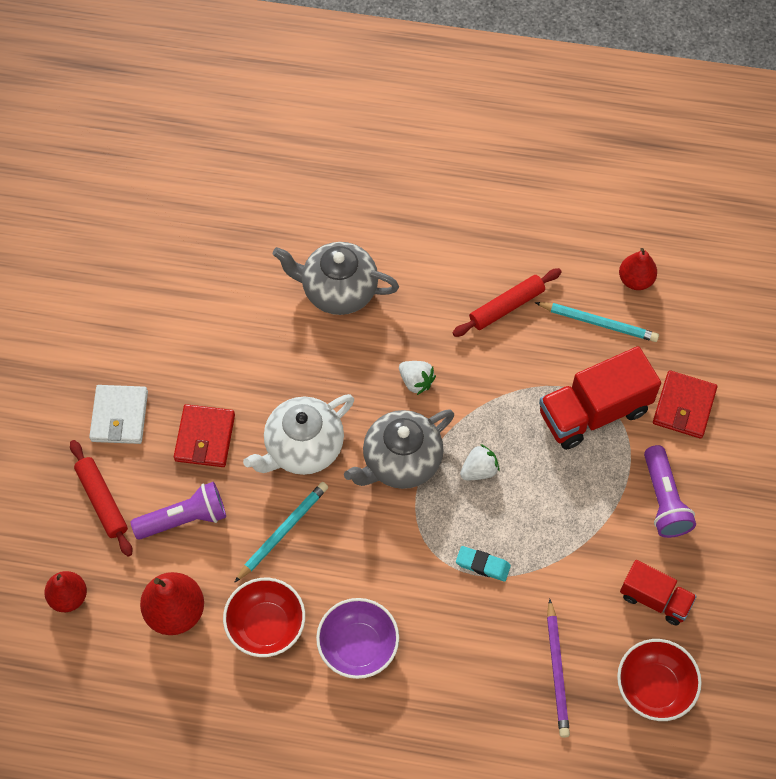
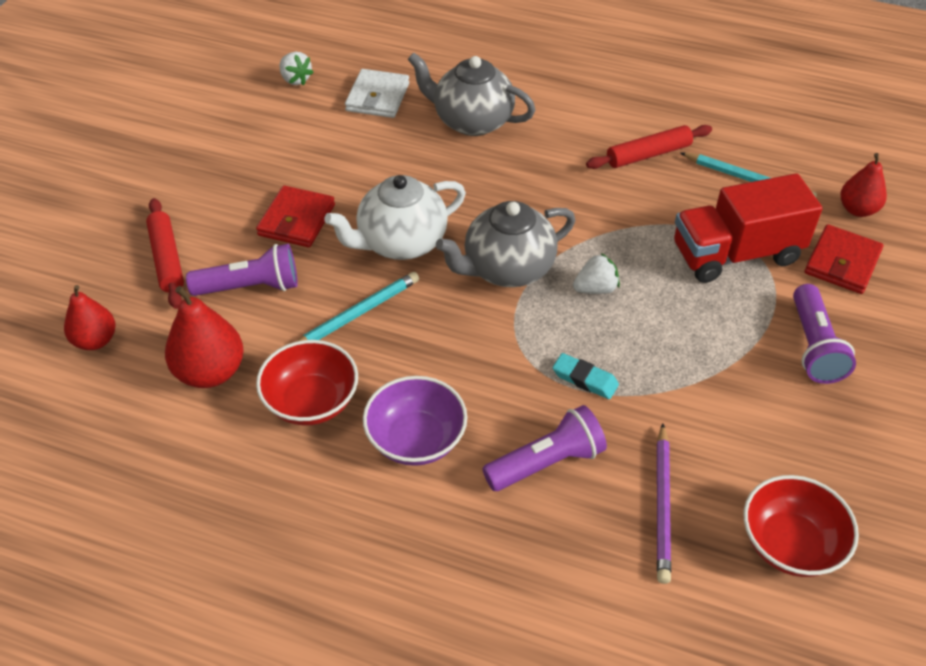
camera: 10 degrees right, 15 degrees down
(119, 416) = (213, 191): white wallet -> white wallet (377, 97)
(416, 381) = (538, 203): white strawberry -> white strawberry (295, 79)
(464, 649) = (547, 463): none -> purple flashlight
(635, 280) = (792, 150): red pear -> red pear (857, 209)
(655, 599) = (796, 445): red truck -> none

